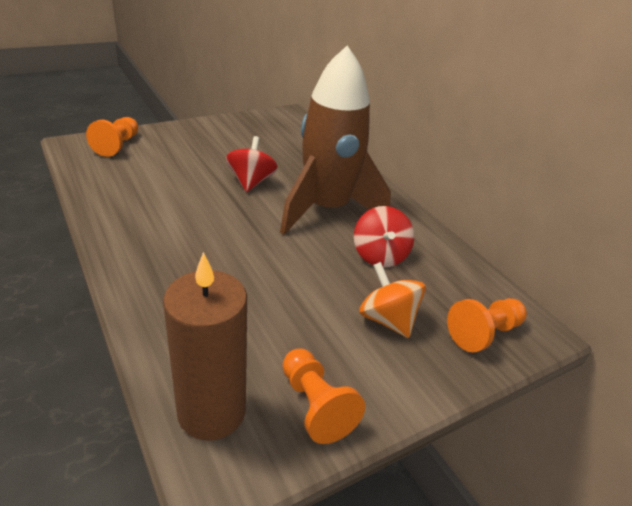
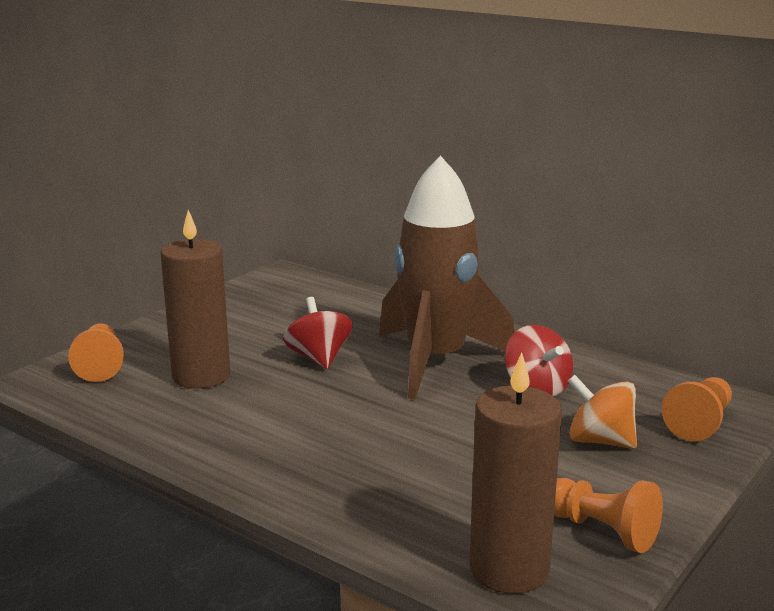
camera: 20 degrees left, 15 degrees down
(166, 171) = (201, 376): none -> brown candle

